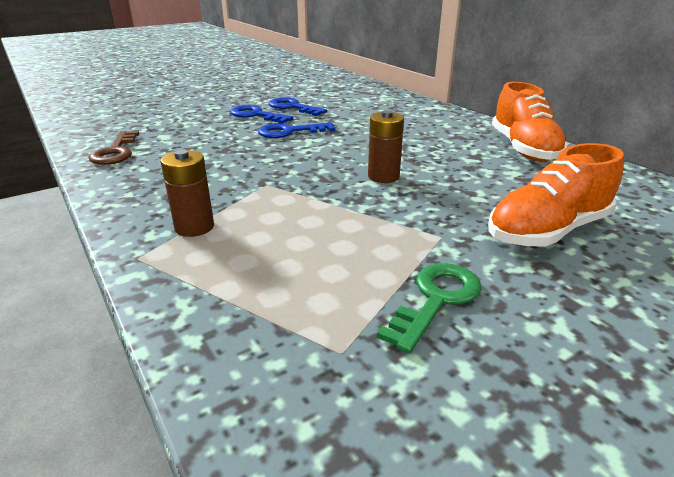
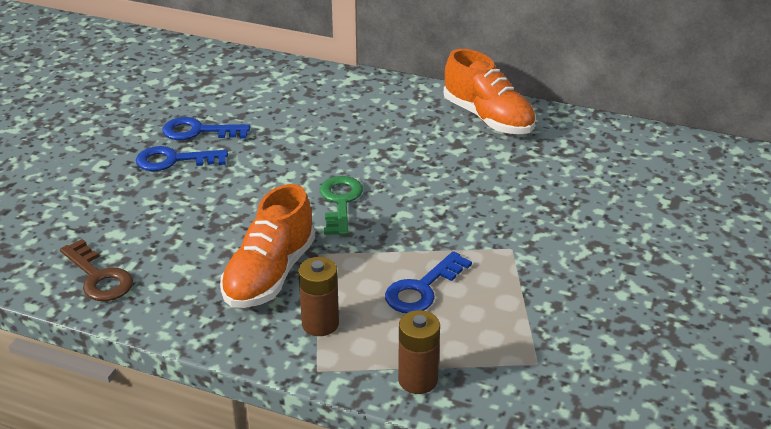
camera: 35 degrees left, 5 degrees up
(290, 132) = (248, 174): blue key -> blue key (422, 289)
(383, 176) = (407, 202): brown battery -> brown battery (418, 380)
(436, 300) = (555, 302): green key -> green key (340, 202)
(547, 231) = (574, 211): orange shoe -> orange shoe (270, 275)

